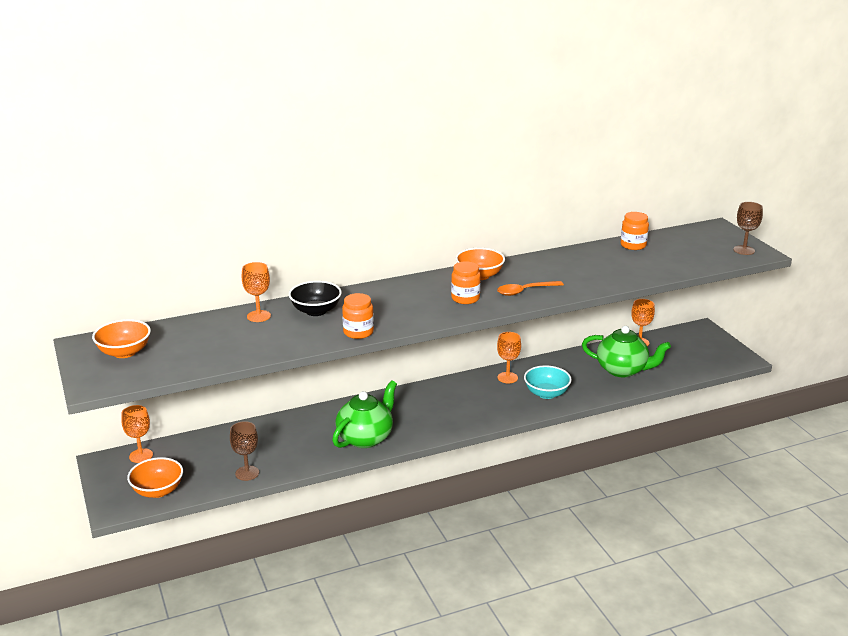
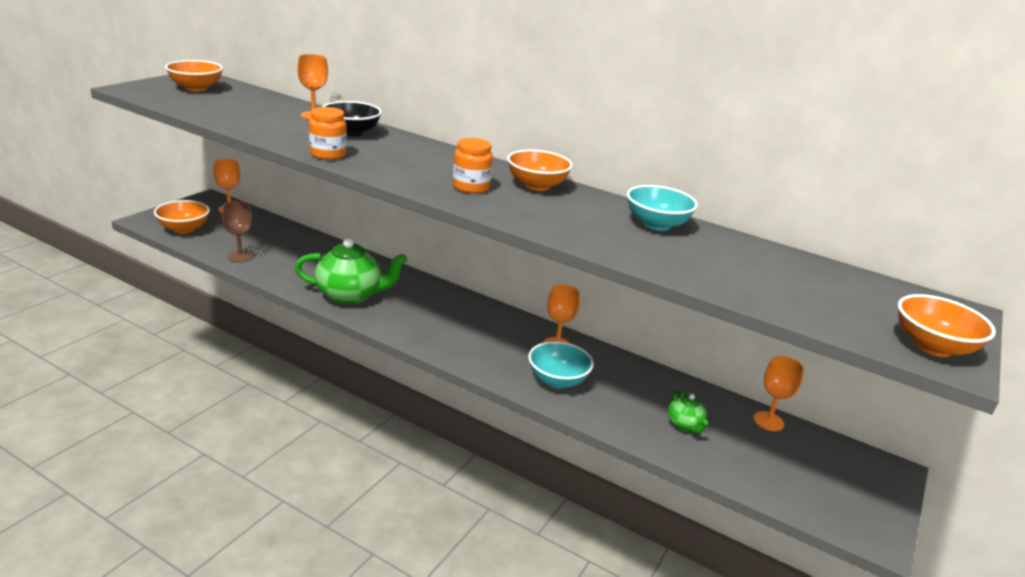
camera: 50 degrees right, 0 degrees up
(525, 291) = (536, 214): orange spoon -> none
(567, 260) = (656, 224): none -> turquoise bowl
(622, 370) = (684, 425): green teapot -> green teapot, size x0.50
(633, 245) = (776, 257): orange jar -> none
(744, 250) = (932, 347): brown goblet -> orange bowl

